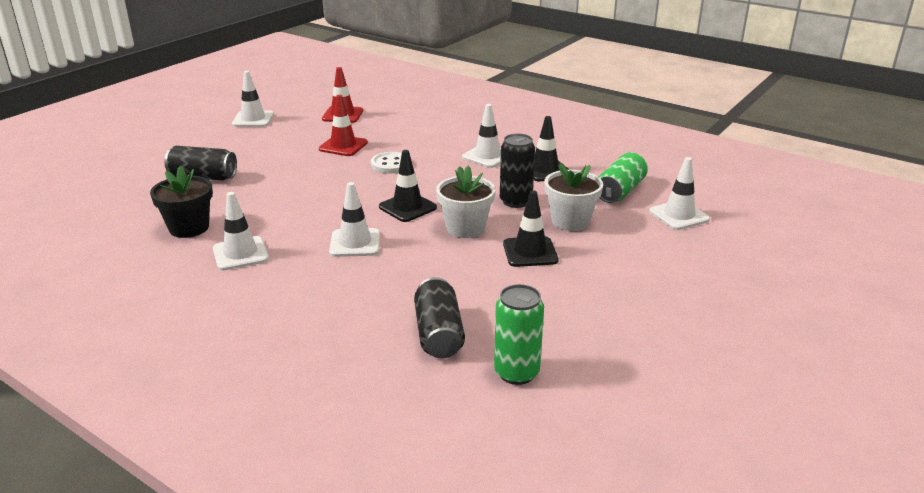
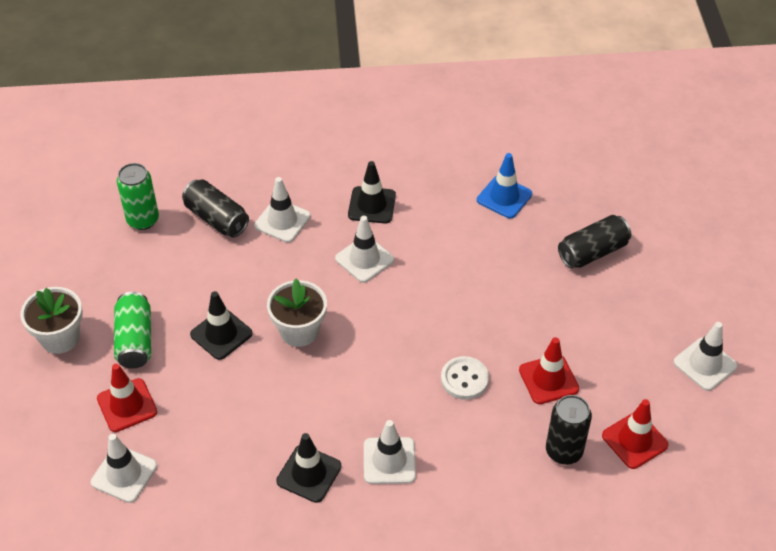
camera: 140 degrees right, 20 degrees up
(189, 228) = (504, 197): black flower pot -> blue traffic cone
(240, 254) = (429, 199): white traffic cone -> white traffic cone (282, 221)
(407, 207) = (374, 326): black traffic cone -> black traffic cone (372, 205)
(515, 201) = (291, 397): black can -> black can (564, 451)
(570, 221) = (219, 398): white flower pot -> white flower pot (60, 337)
(620, 191) = (205, 482): green can -> green can (135, 340)
(650, 246) = (127, 405): none -> red traffic cone

